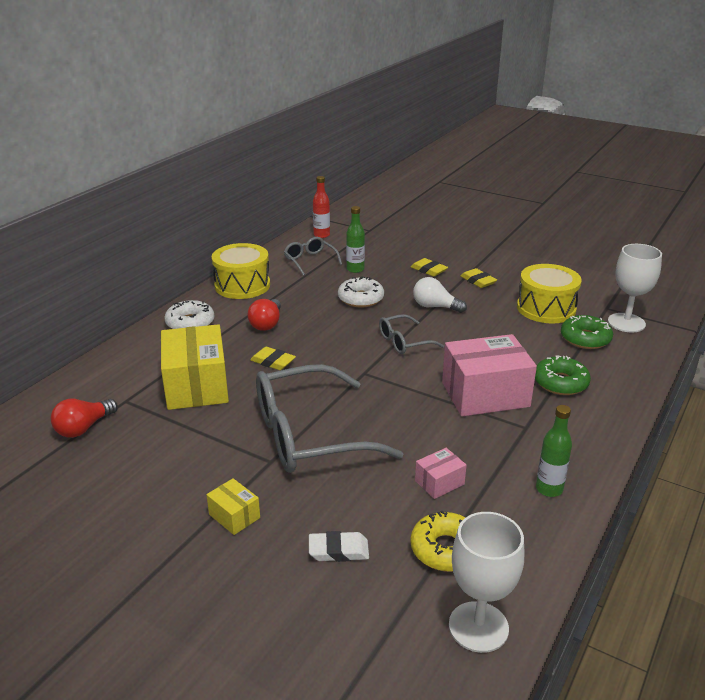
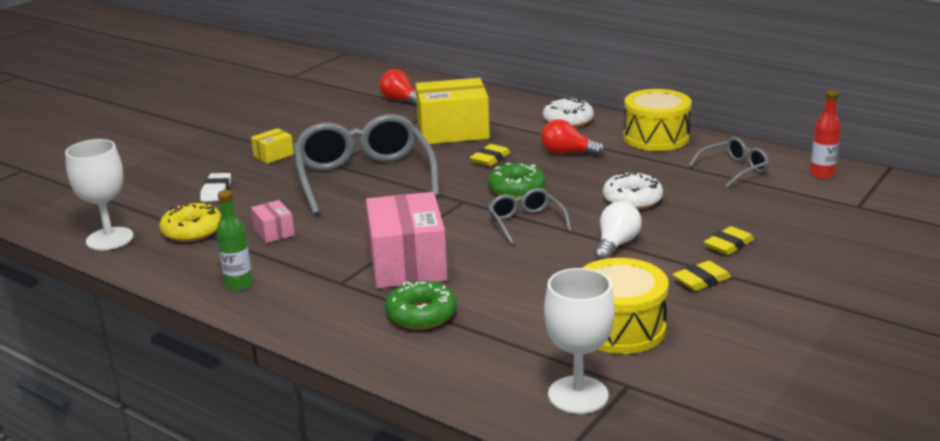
camera: 95 degrees right, 5 degrees down
(355, 269) = (716, 196): green bottle -> none
(585, 339) = (529, 349): green donut -> green donut (516, 189)

